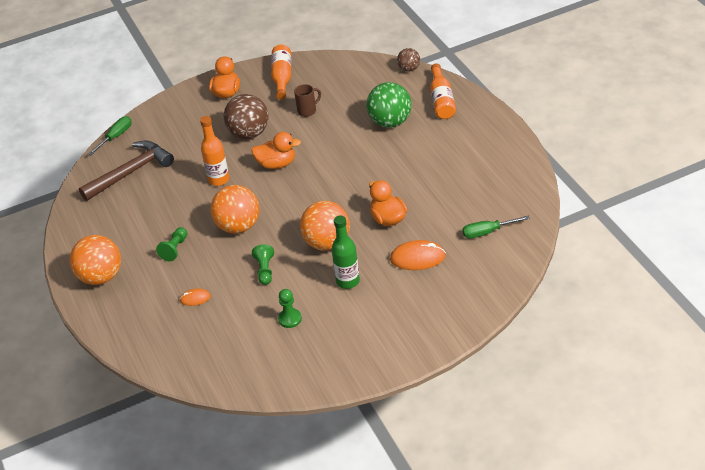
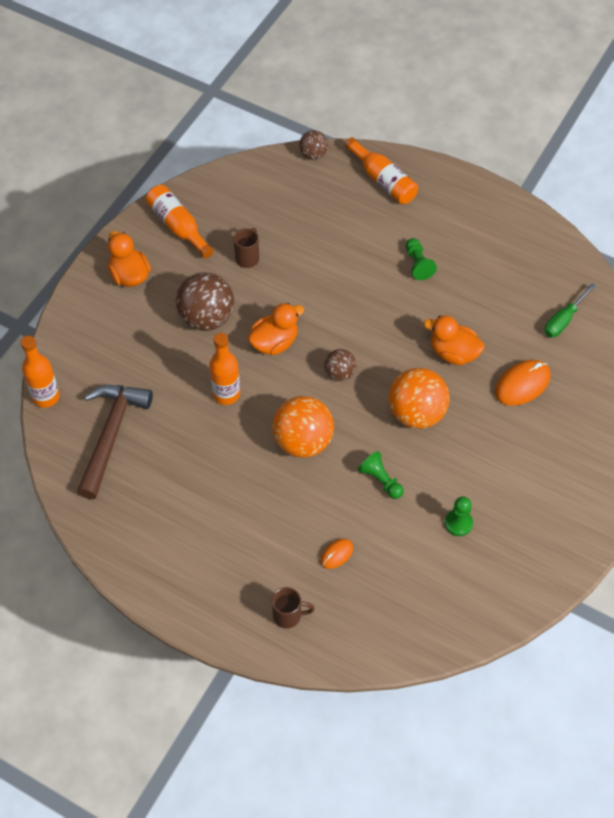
camera: 40 degrees left, 15 degrees up
(101, 277) = (204, 586): orange ball -> none
(115, 137) = (46, 397): green screwdriver -> orange bottle
(132, 317) = (288, 616): none -> brown mug
(175, 249) = (257, 506): green pawn -> green pawn (418, 264)
(300, 198) = (339, 373): none -> brown ball
(348, 281) = (477, 448): green bottle -> none
(390, 122) = (352, 232): green ball -> none

